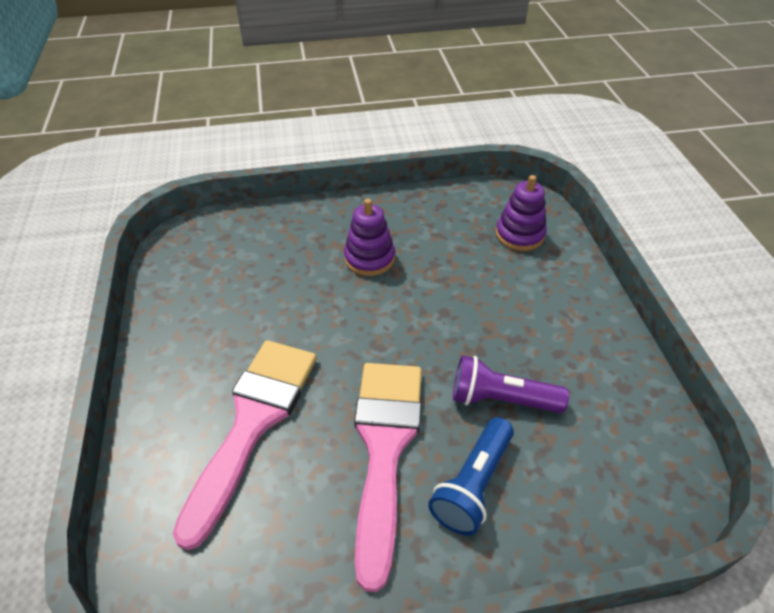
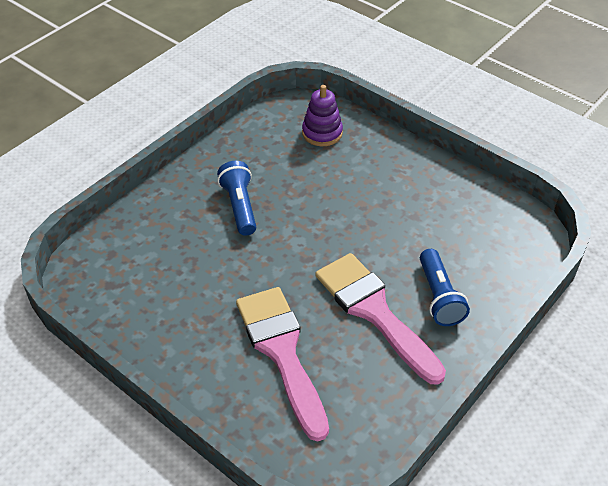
camera: 40 degrees left, 0 degrees up
(369, 258) = (239, 206): purple stacking toy -> blue flashlight
(501, 399) = (410, 242): purple flashlight -> none

